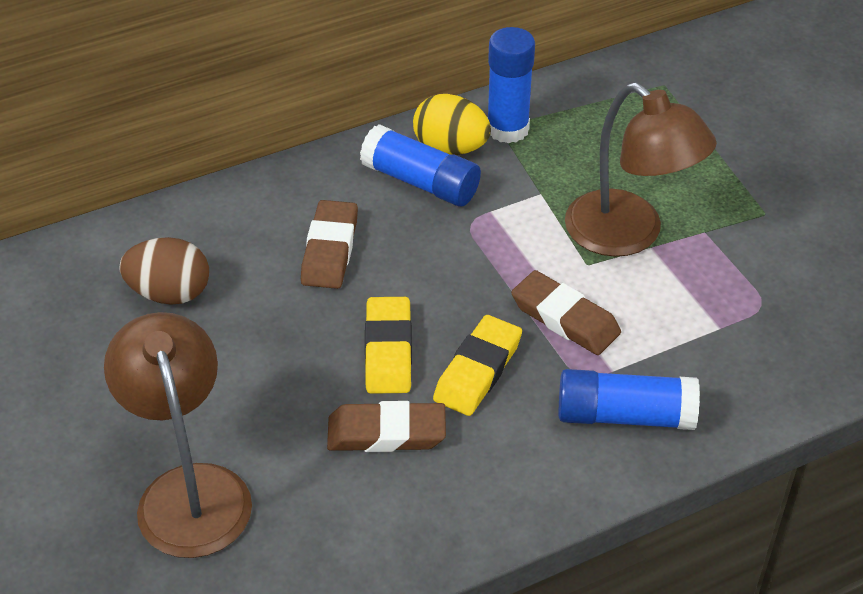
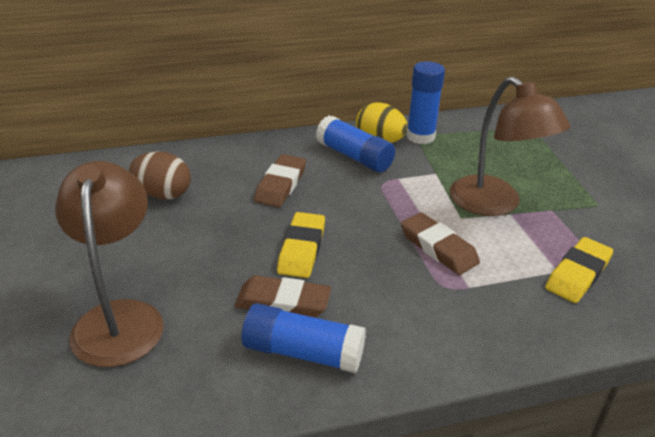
camera: 10 degrees right, 10 degrees down
(477, 370) = (364, 271): yellow eraser -> yellow eraser (577, 274)
(625, 416) = (474, 319): blue glue stick -> blue glue stick (303, 352)

